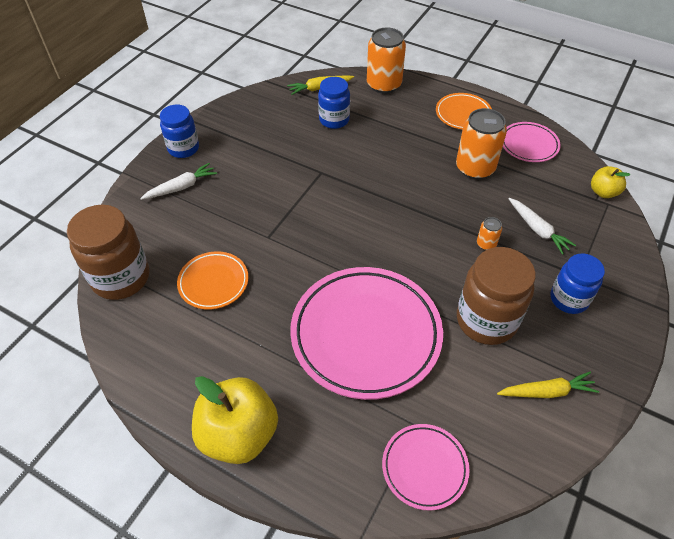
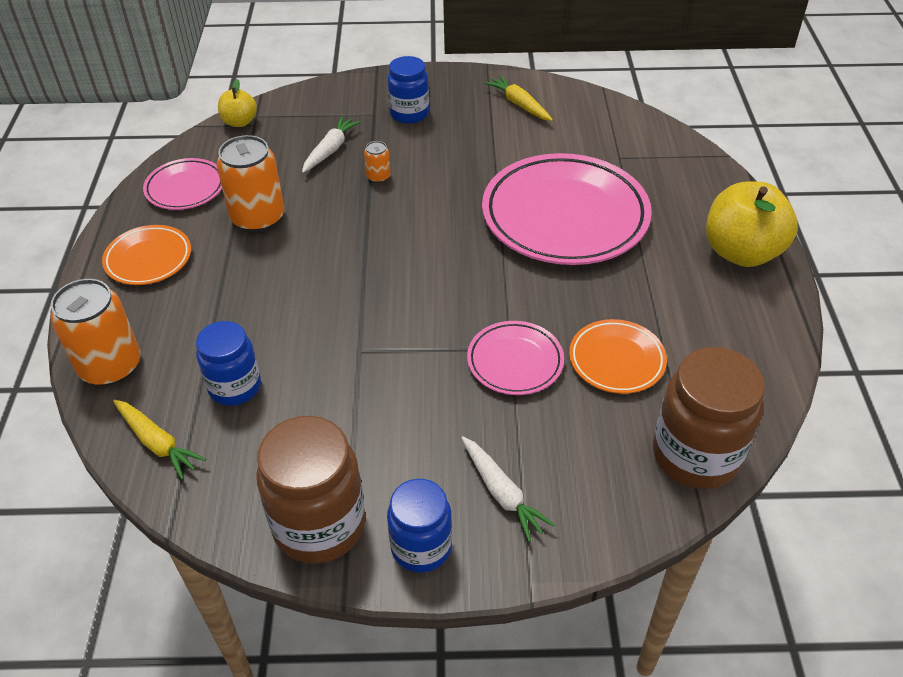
camera: 120 degrees left, 5 degrees down
(181, 187) = (502, 493): white carrot -> white carrot turned 150 degrees counterclockwise
(424, 467) = (648, 143): pink plate -> pink plate (515, 362)
(486, 320) = (477, 151): brown jar -> brown jar (319, 525)

